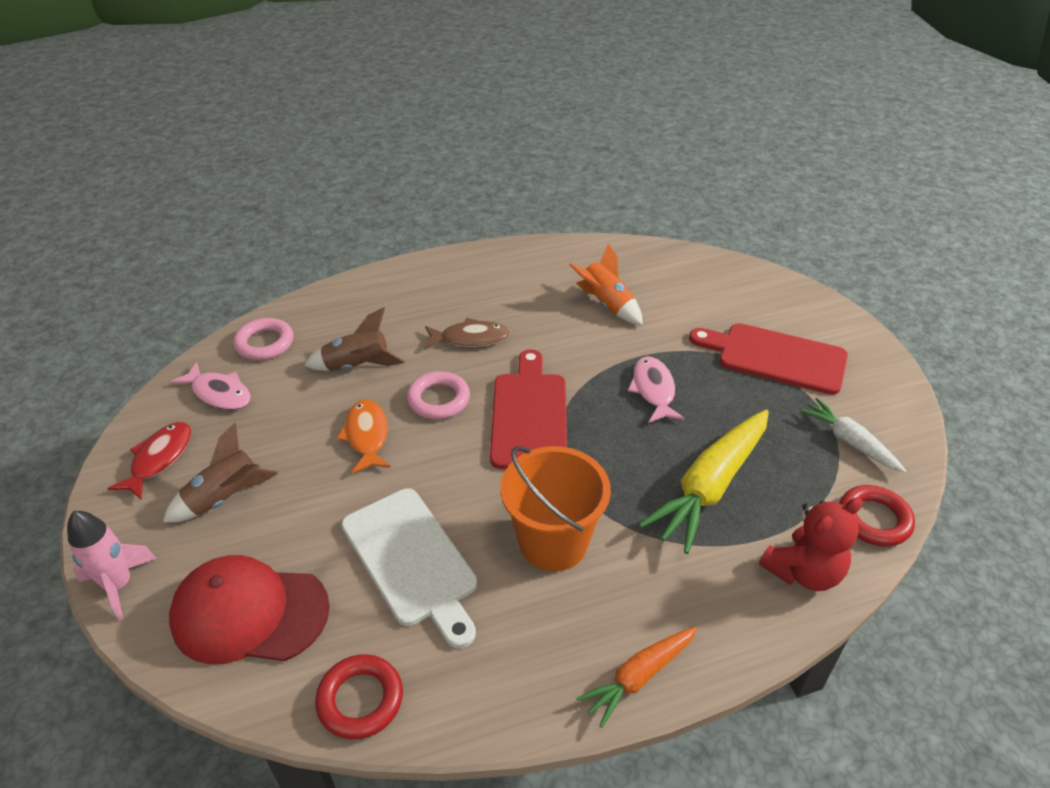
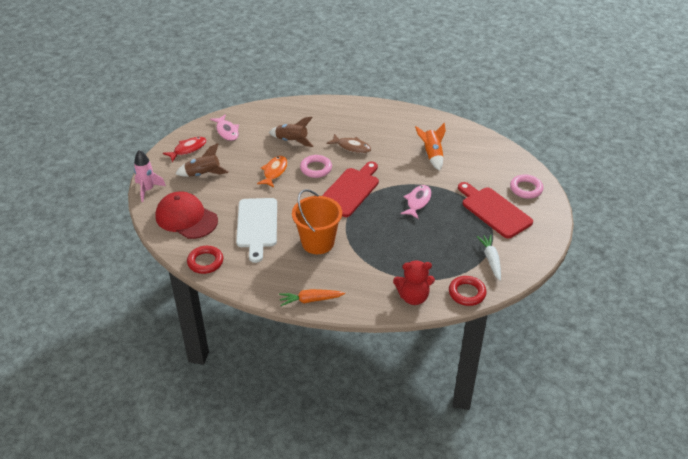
camera: 30 degrees right, 0 degrees up
(264, 343) = (259, 116): pink ring -> pink ring (526, 189)
(710, 486) = (404, 250): yellow carrot -> none

